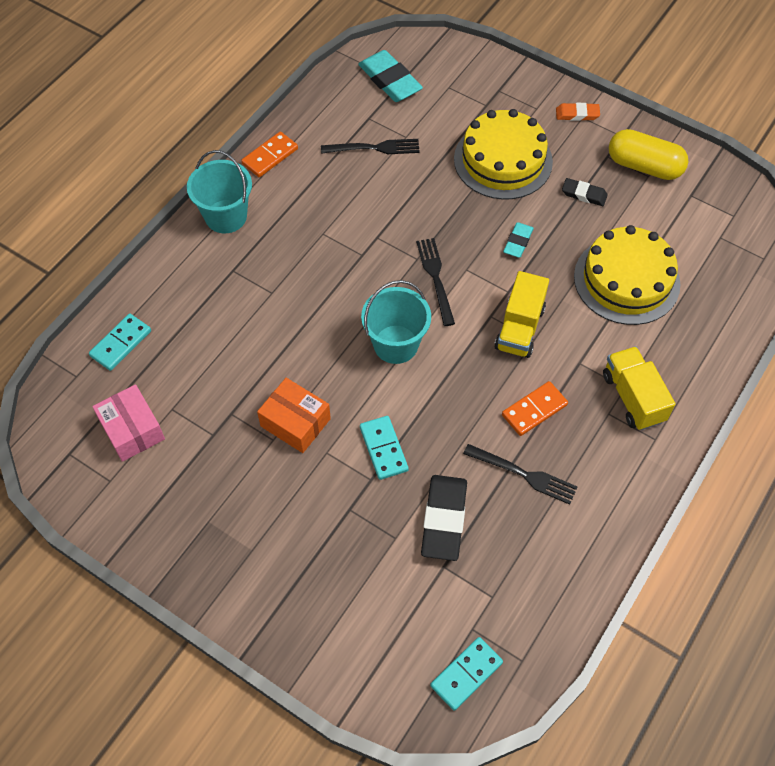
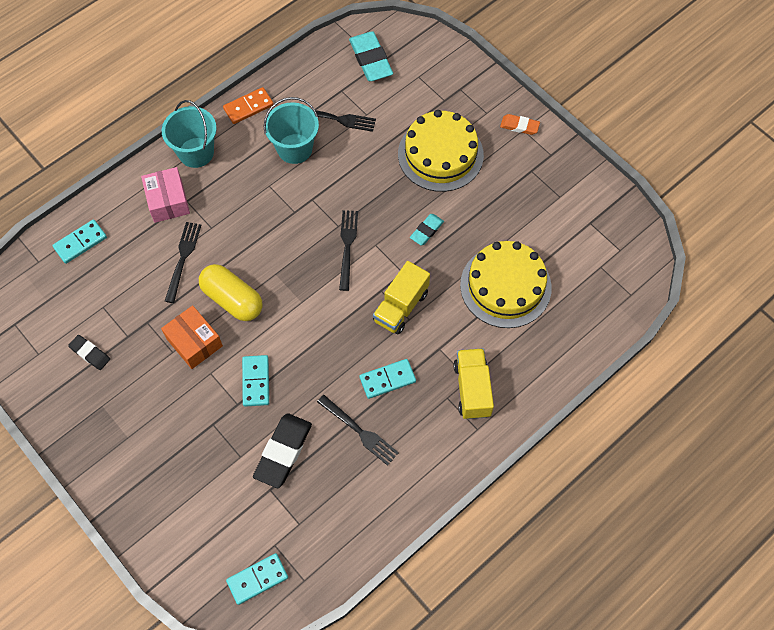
camera: 15 degrees right, 5 degrees up
(132, 430) = (67, 317): pink box -> pink box (168, 201)
(250, 334) = (183, 259): none -> black fork
(395, 344) = (295, 296): turquoise bucket -> turquoise bucket (294, 148)
(534, 410) = (387, 380): orange domino -> turquoise domino
(584, 194) = (498, 201): black eraser -> black eraser (90, 353)
(644, 166) = (559, 187): yellow capsule -> yellow capsule (232, 299)

